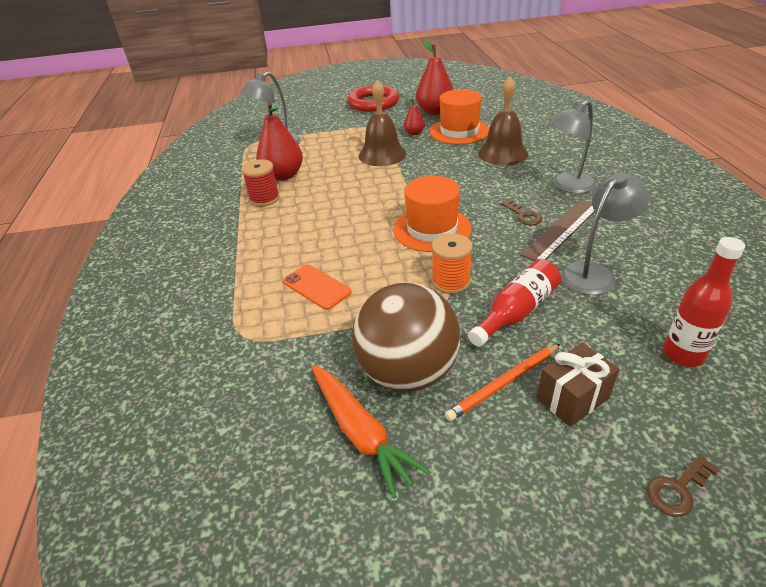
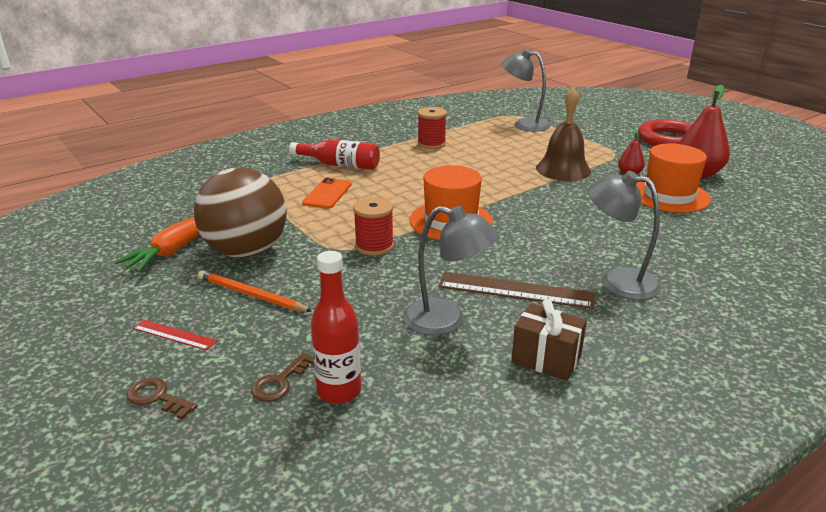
camera: 60 degrees right, 10 degrees down
(283, 176) = (474, 140): red pear -> none
(451, 281) = (374, 246): orange spool -> red spool
(503, 153) = (649, 229): brown bell -> none
(516, 312) = (350, 285): red bottle -> red bottle (340, 165)
(523, 215) = (522, 263): brown key -> brown key (280, 382)
(561, 460) = (174, 334): none -> red ruler
(572, 398) = (247, 331): brown gift -> brown gift (546, 359)

